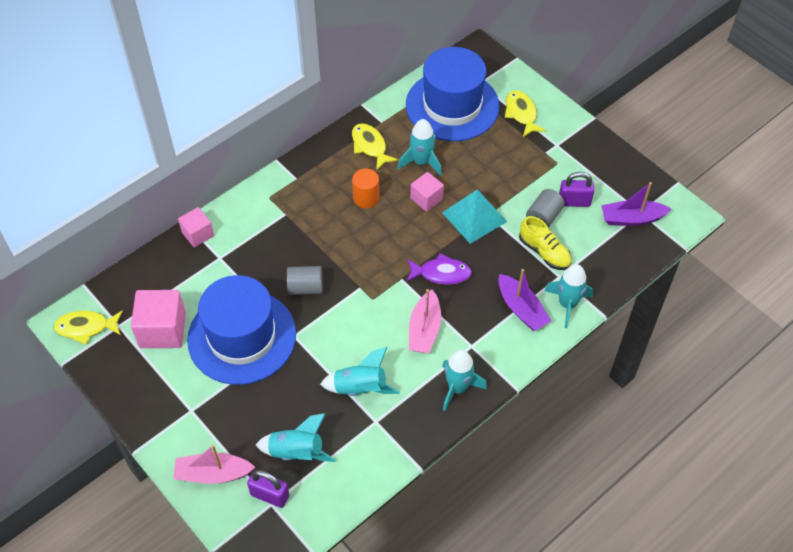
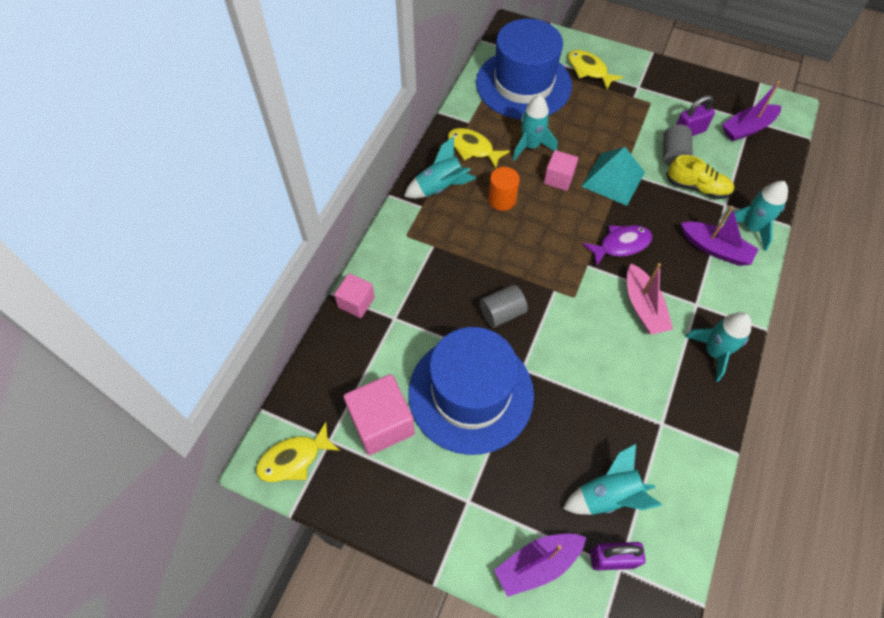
camera: 25 degrees left, 5 degrees up
(213, 474) = (537, 564): pink boat -> purple boat
(360, 388) = (624, 394): turquoise rocket -> turquoise rocket (440, 187)

